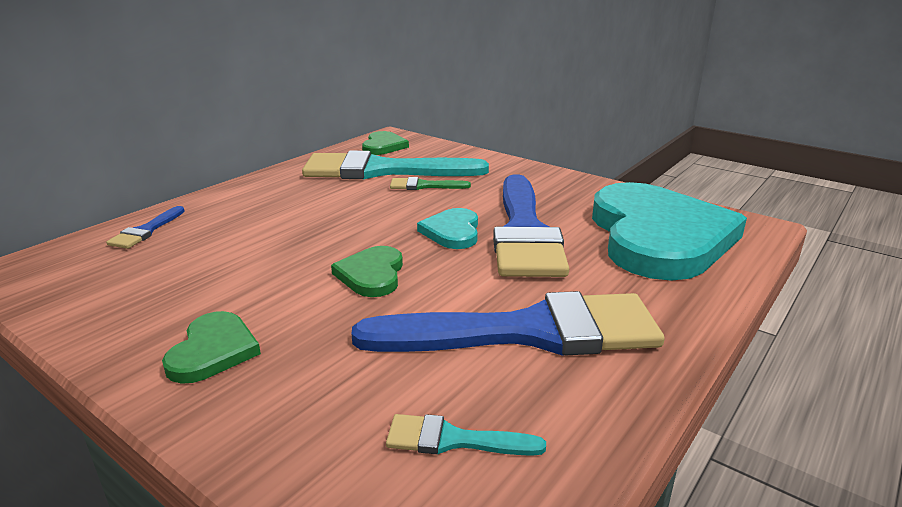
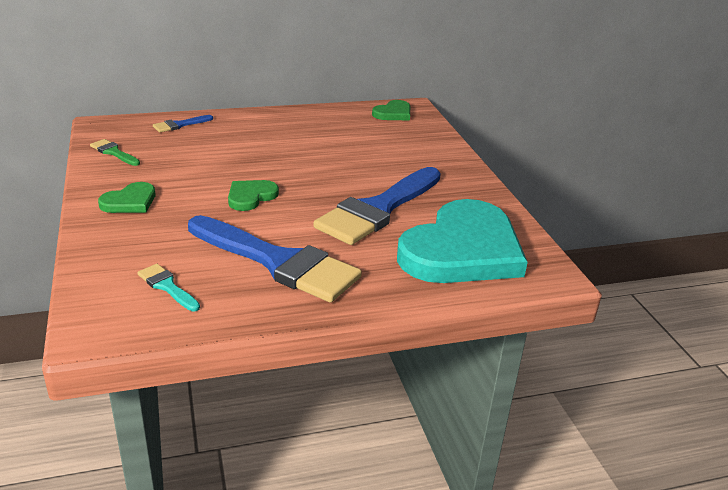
camera: 35 degrees right, 5 degrees up
(383, 170) = (362, 132): turquoise brush -> none
(424, 186) = (370, 153): green brush -> green brush (114, 152)
(452, 231) = (335, 191): turquoise heart -> none

